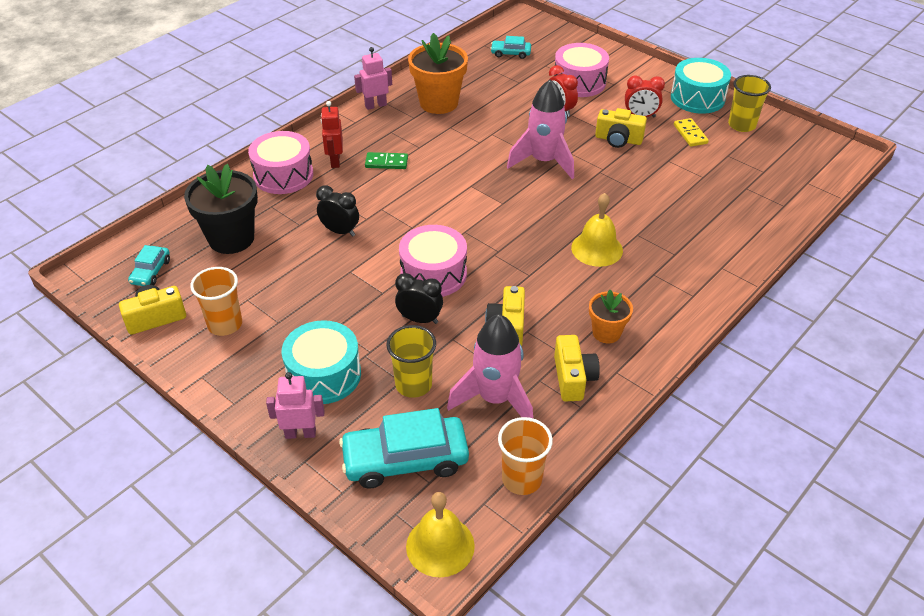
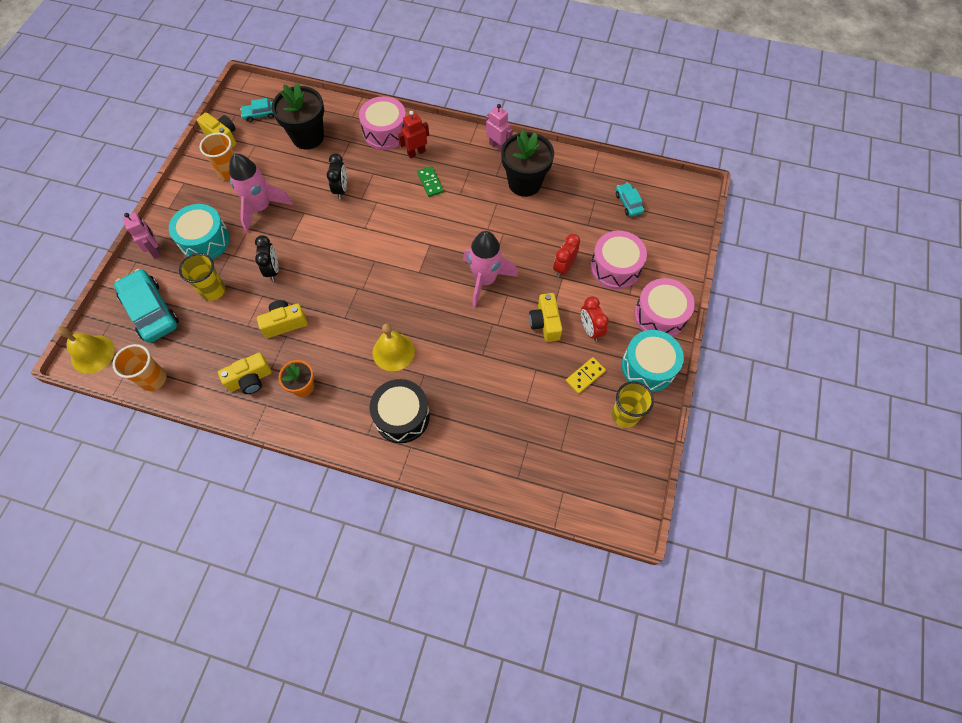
camera: 65 degrees right, 20 degrees up
(433, 274) = (320, 260): pink drum -> pink drum (660, 315)
(439, 103) = (524, 183): orange flower pot -> black flower pot
(495, 399) = (216, 340): pink rocket -> pink rocket (261, 208)
(682, 264) = (402, 416): none -> black drum

